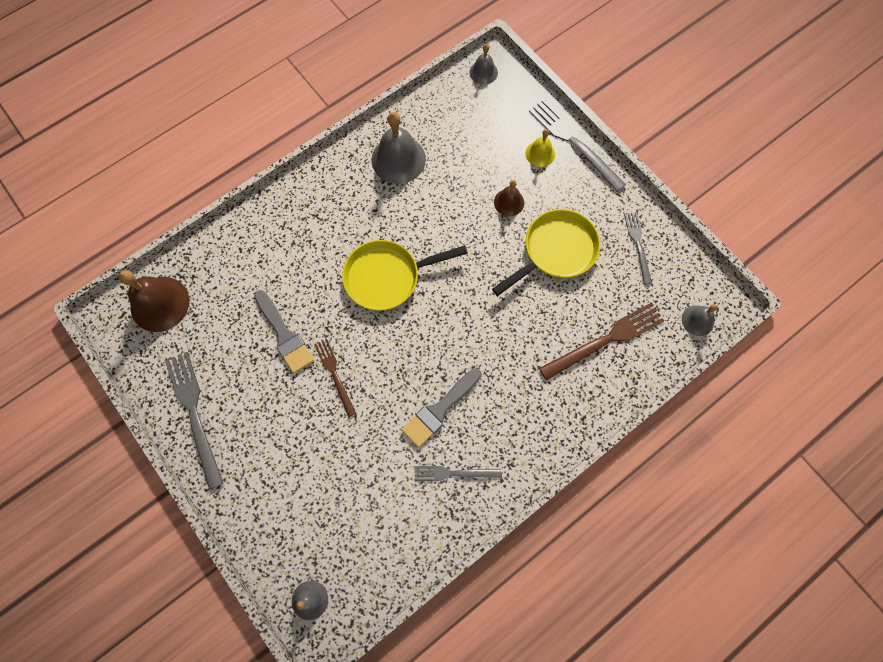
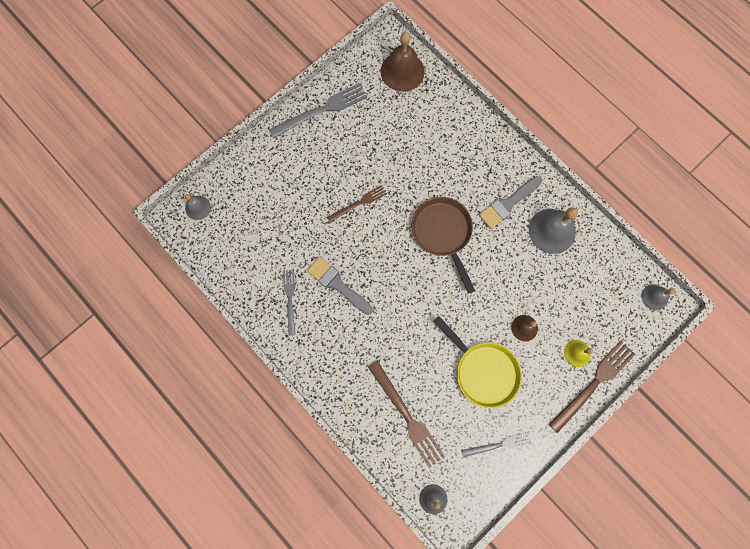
camera: 85 degrees right, 5 degrees up
(284, 335) = (386, 162): grey brush -> grey brush (508, 204)
(387, 277) = (443, 233): yellow pan -> brown pan
(573, 142) = (593, 383): grey fork -> brown fork

